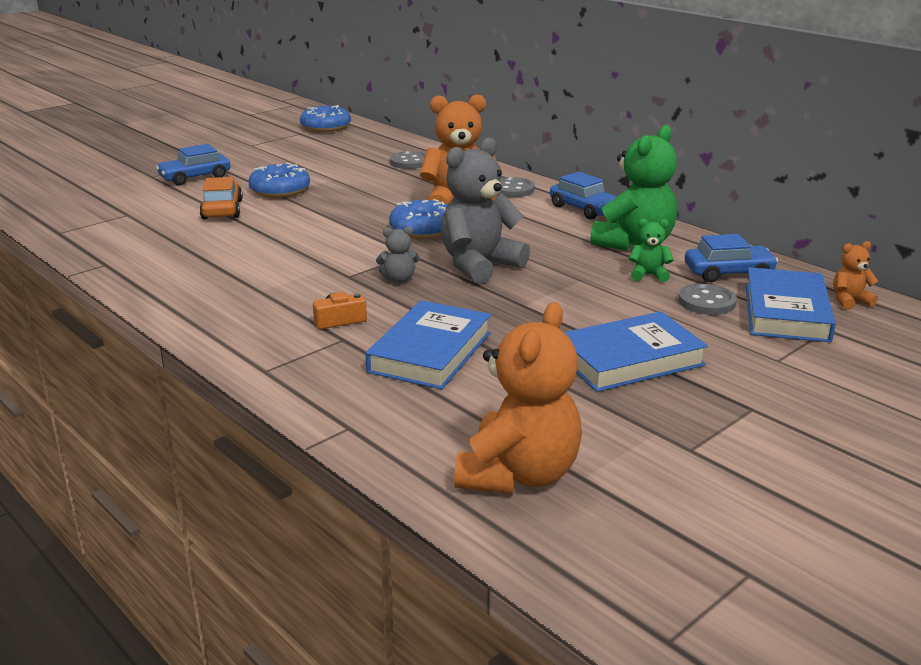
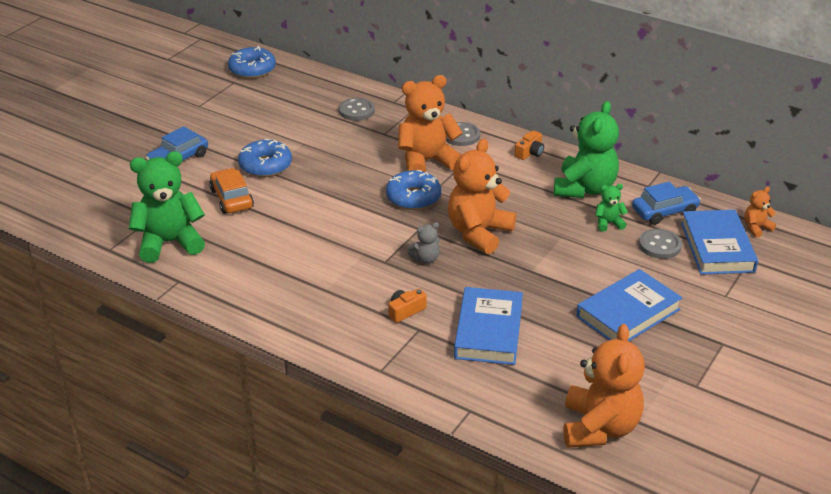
camera: 15 degrees left, 10 degrees up
(125, 234) = (169, 243): none -> green teddy bear
(479, 265) = (479, 233): grey teddy bear -> orange teddy bear
(584, 209) = (530, 152): blue car -> orange camera

